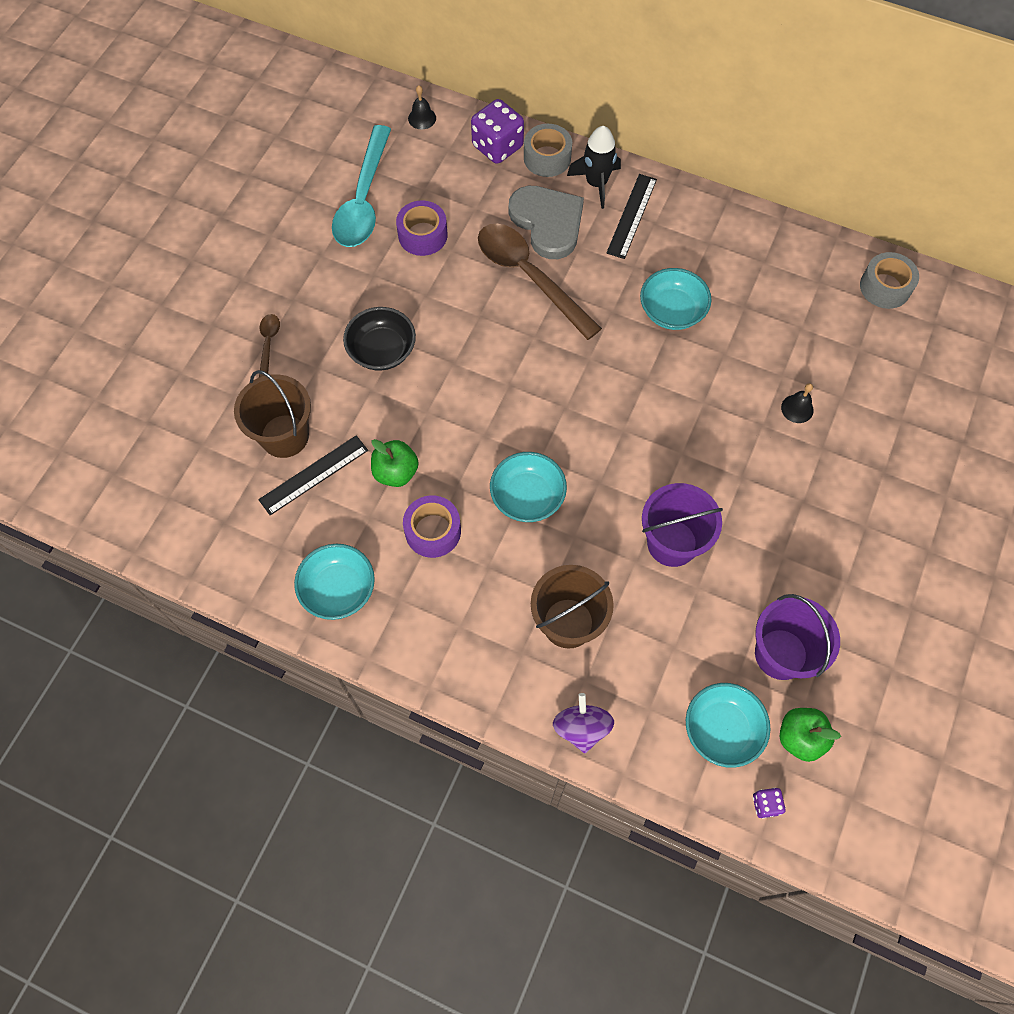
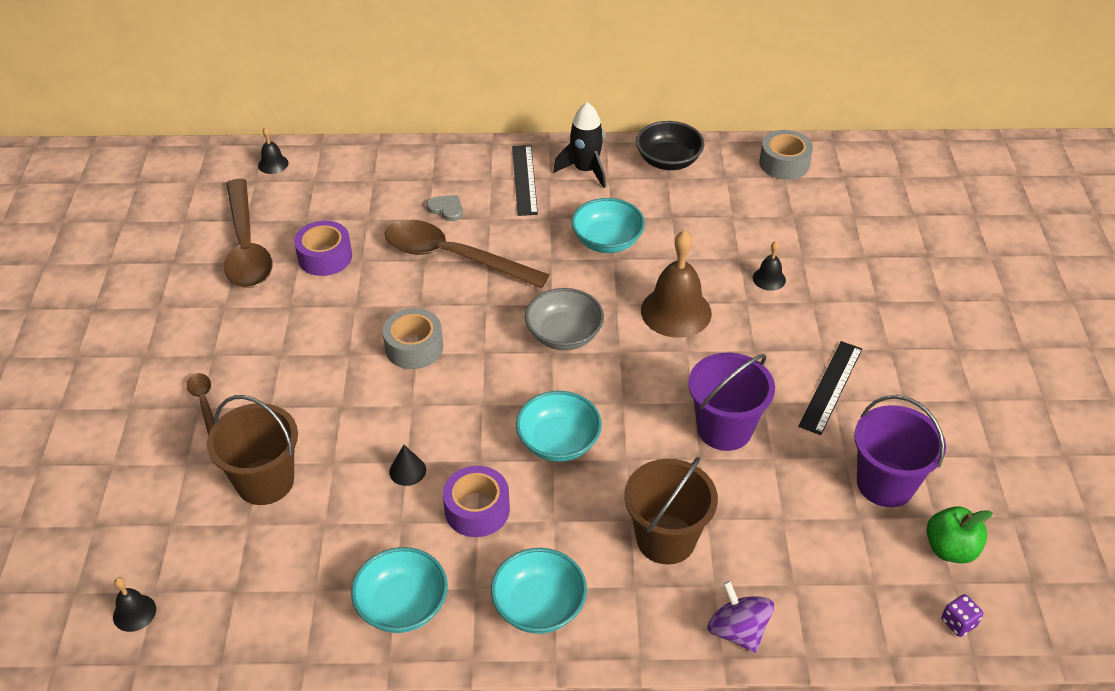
camera: 25 degrees left, 20 degrees down
(147, 509) = (134, 613): none -> black bell
(313, 474) = (317, 506): black ruler -> black ruler (830, 387)
(363, 200) = (246, 246): turquoise spoon -> brown spoon
(382, 350) = (334, 367): black bowl -> black bowl (668, 161)
(396, 472) = (407, 470): green apple -> black cone
(497, 147) = (362, 165): purple dice -> none
(547, 158) = (416, 159): grey tape -> grey tape (414, 347)
(548, 223) = (446, 209): grey heart -> grey heart, size x0.43
(584, 394) = (564, 335): none -> grey bowl
(596, 183) = (476, 165): black rocket -> black rocket (585, 170)
(694, 409) = (676, 311): none -> brown bell
(722, 730) = (874, 573): turquoise bowl -> turquoise bowl (539, 606)

